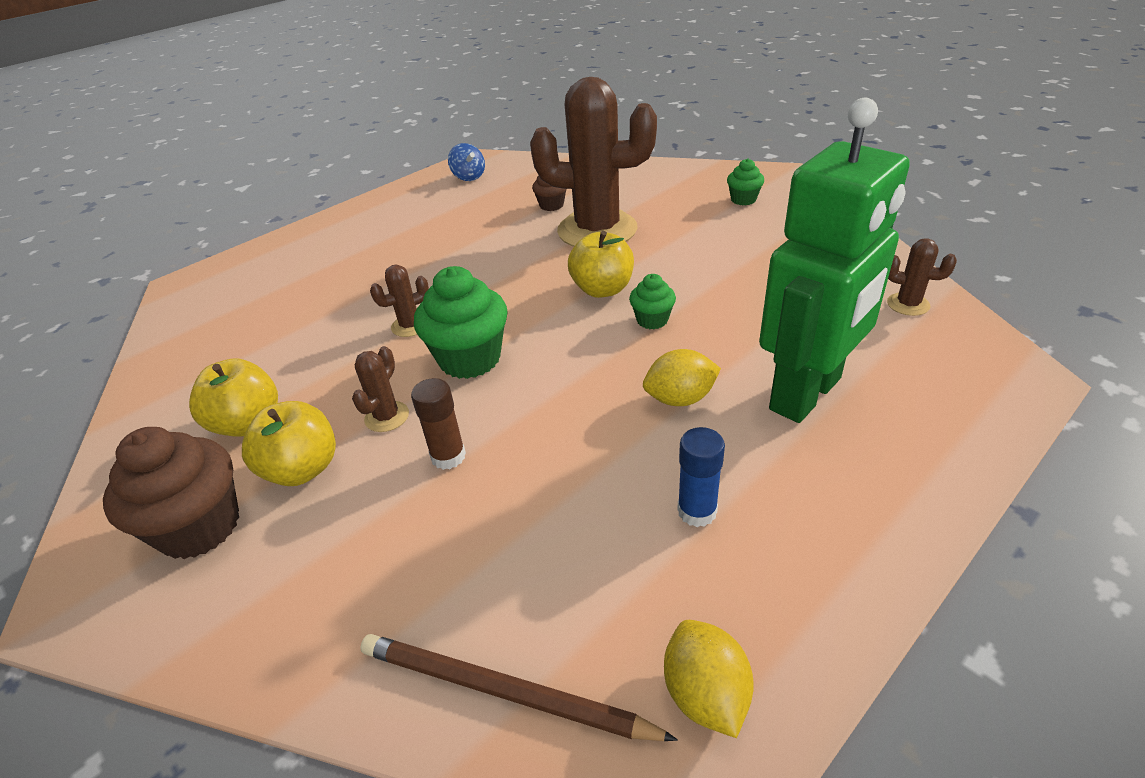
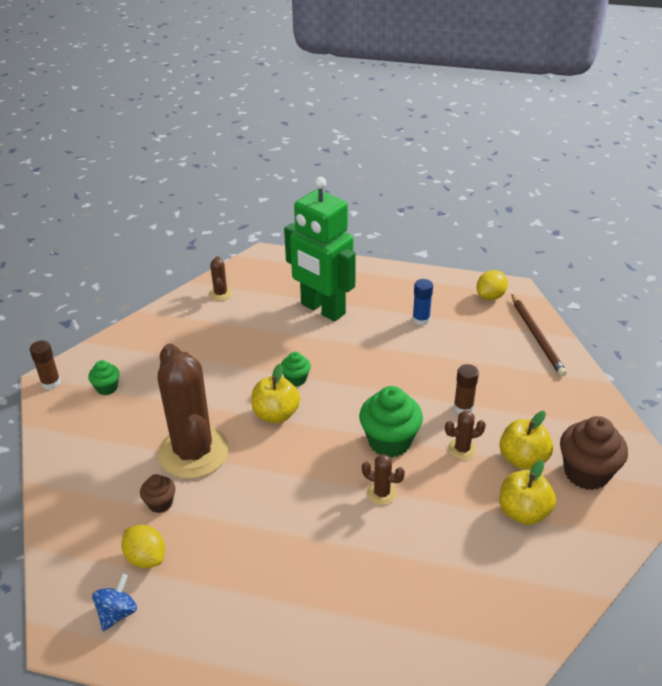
camera: 125 degrees left, 0 degrees up
(680, 399) = (357, 346): yellow lemon -> yellow lemon (146, 558)
(776, 174) = (51, 383): none -> brown glue stick
(806, 394) = (322, 309): green robot -> green robot turned 150 degrees counterclockwise

